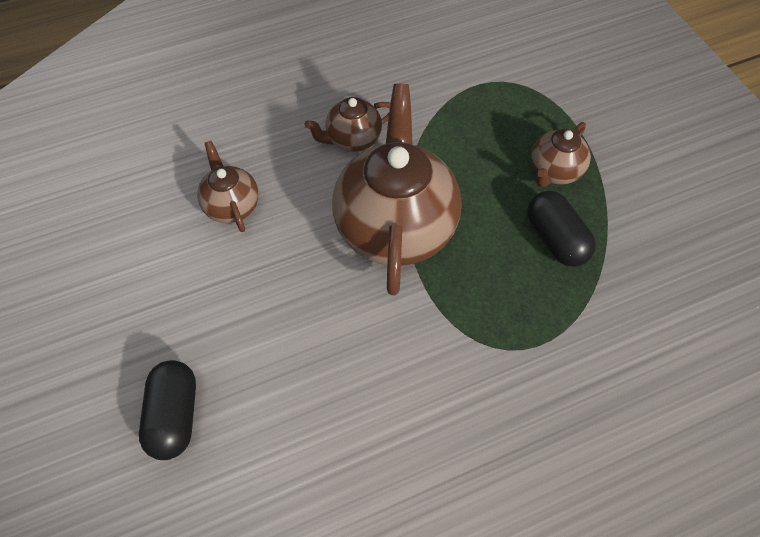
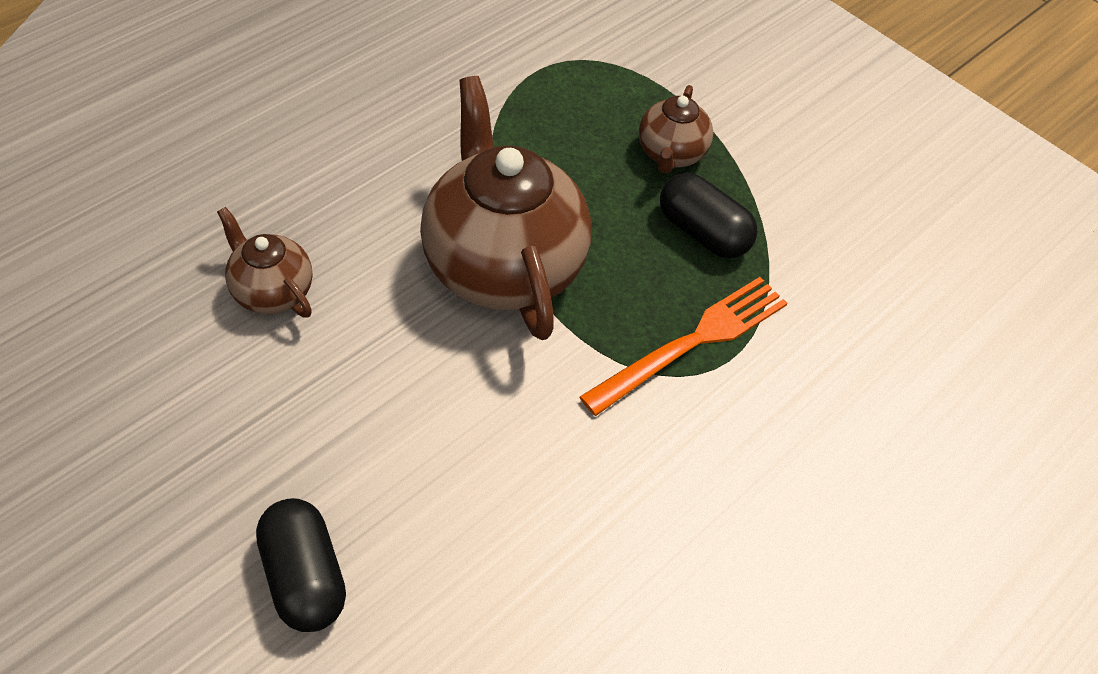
camera: 25 degrees left, 5 degrees down
(352, 139) = (403, 171): brown teapot -> none
(513, 324) = (692, 343): none -> orange fork

